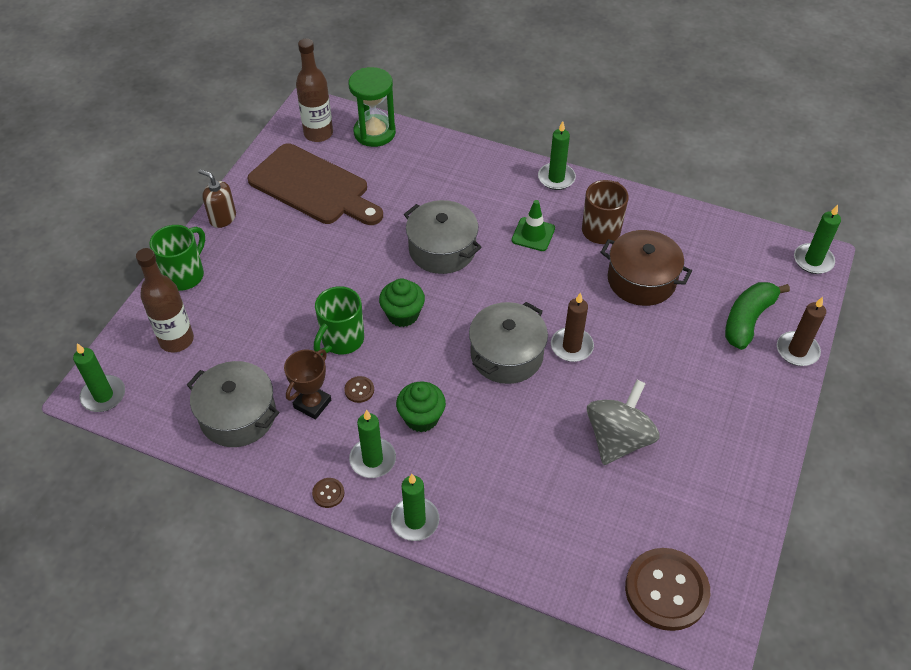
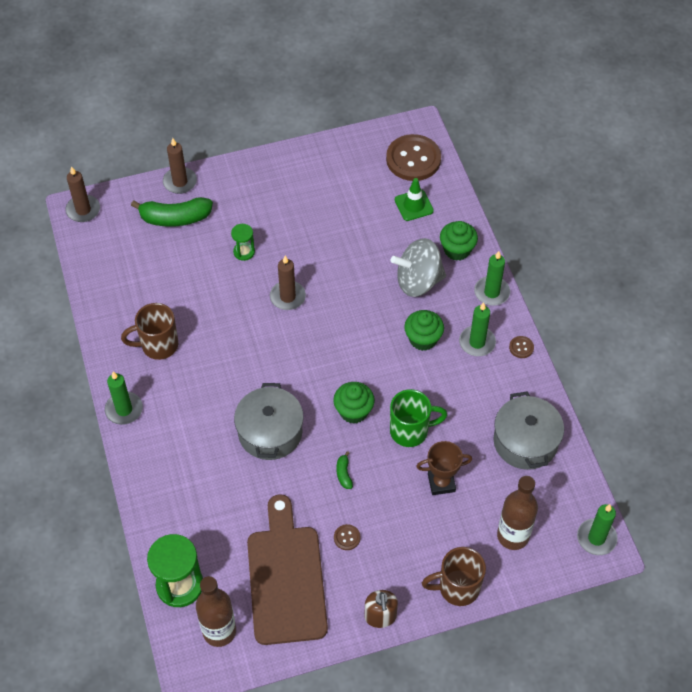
camera: 130 degrees left, 5 degrees up
(185, 275) = (457, 588): green mug -> brown mug
(312, 404) = (474, 407): brown trophy -> brown trophy (441, 483)
(354, 271) = (344, 474): none -> green banana
(359, 390) = (437, 388): brown button -> brown button (347, 537)
(497, 531) = (457, 250): none -> green cupcake
(506, 355) = (329, 327): grey pot -> none
(533, 234) = (201, 385): green traffic cone -> green traffic cone (414, 205)
(618, 439) = (337, 232): grey spinning top -> grey spinning top (418, 281)
(641, 280) = (190, 293): brown pot -> none
(657, 347) = (244, 252): none -> green hourglass
(813, 260) = (83, 210): green candle -> brown candle

